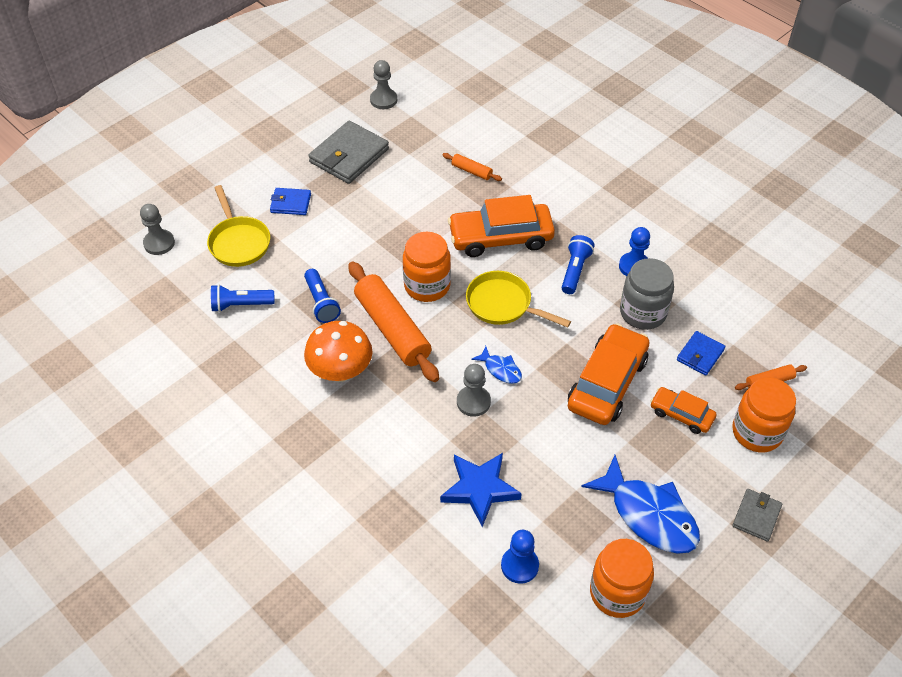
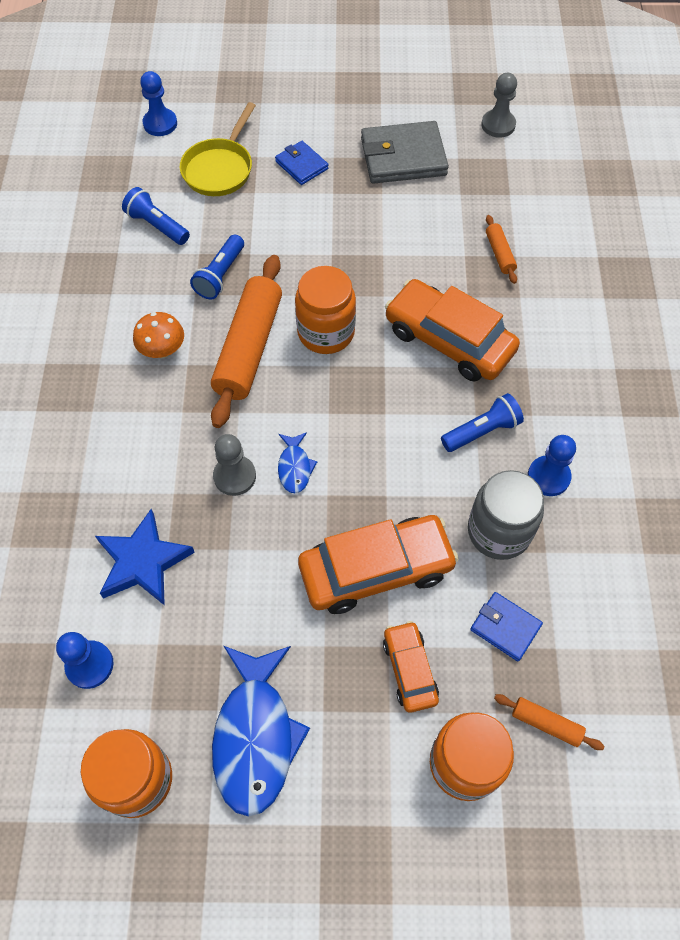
camera: 45 degrees right, 10 degrees up
(159, 243) = (160, 124): grey pawn -> blue pawn
(340, 371) = (163, 350): orange mushroom -> orange mushroom, size x0.64
(503, 304) = (372, 407): yellow pan -> none
(700, 355) = (505, 627): blue wallet -> blue wallet turned 45 degrees clockwise
(756, 516) = (355, 847): grey wallet -> none

